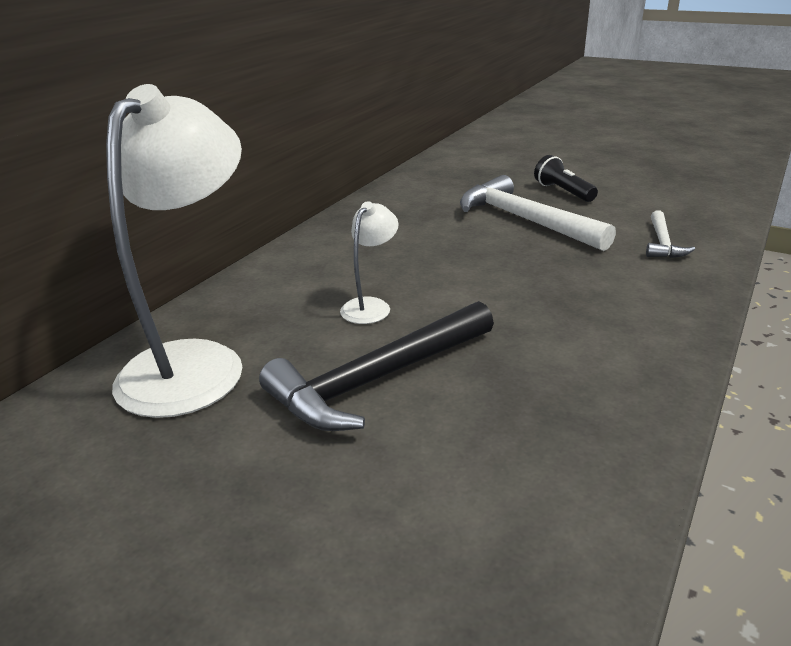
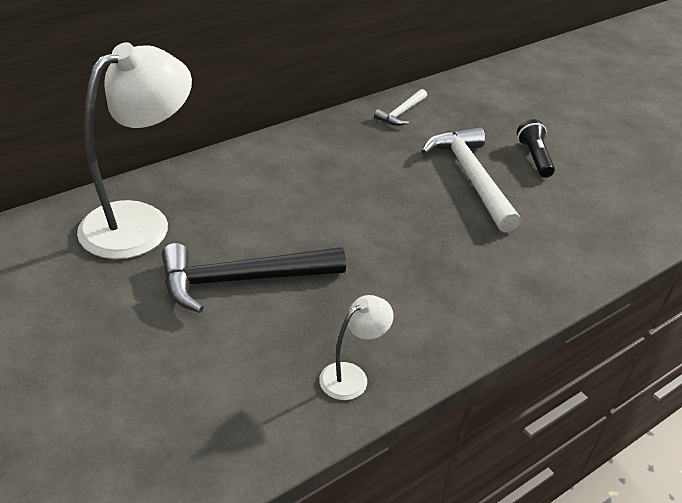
camera: 20 degrees right, 10 degrees up
(370, 306) = (284, 218): white lamp -> white lamp (351, 376)
(662, 243) = (562, 243): white hammer -> white hammer (401, 113)

